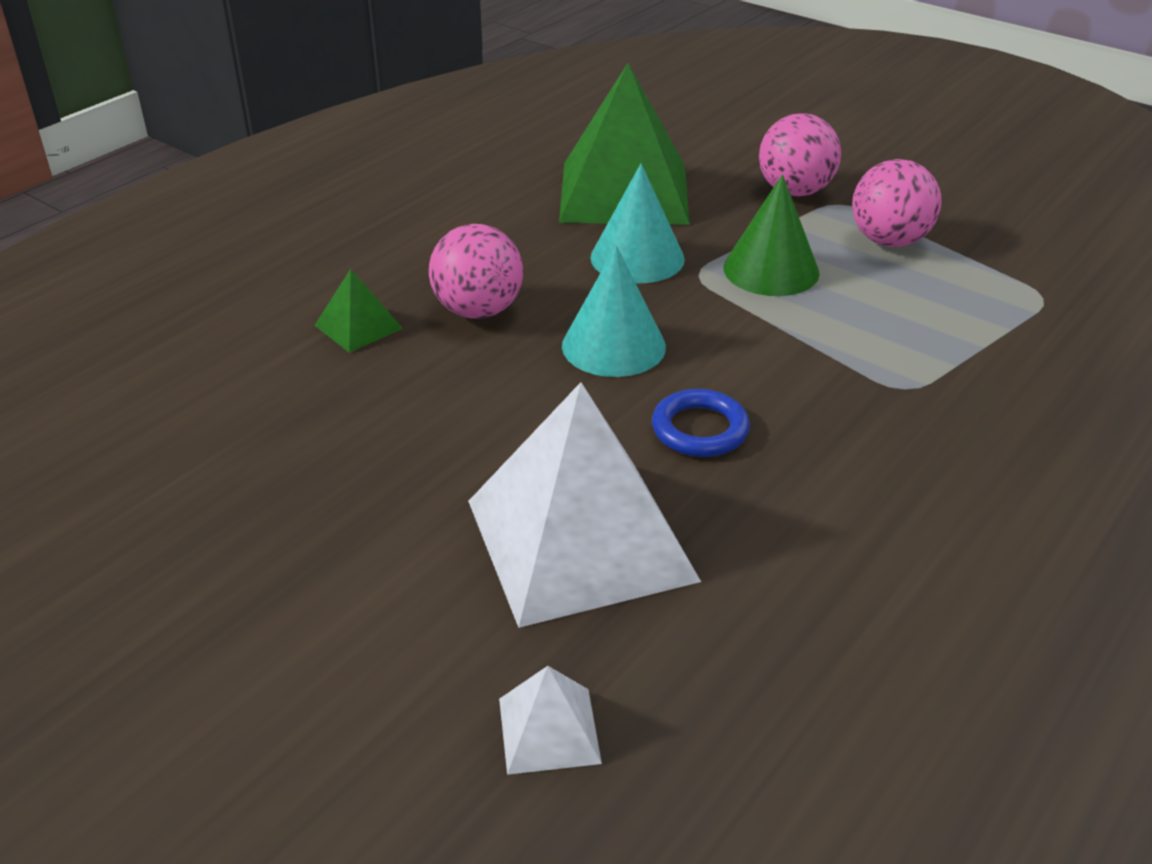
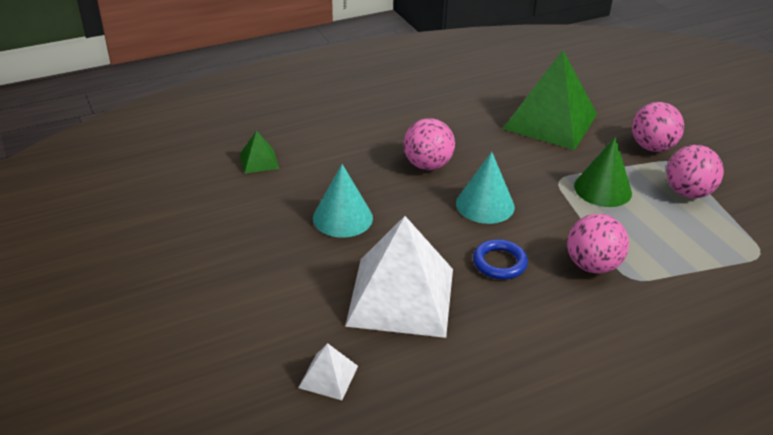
camera: 25 degrees right, 0 degrees up
(358, 327) = (363, 156): green pyramid -> green pyramid (259, 161)
(637, 258) = (531, 161): turquoise cone -> turquoise cone (342, 218)
(838, 387) = (592, 265): none -> pink ball

